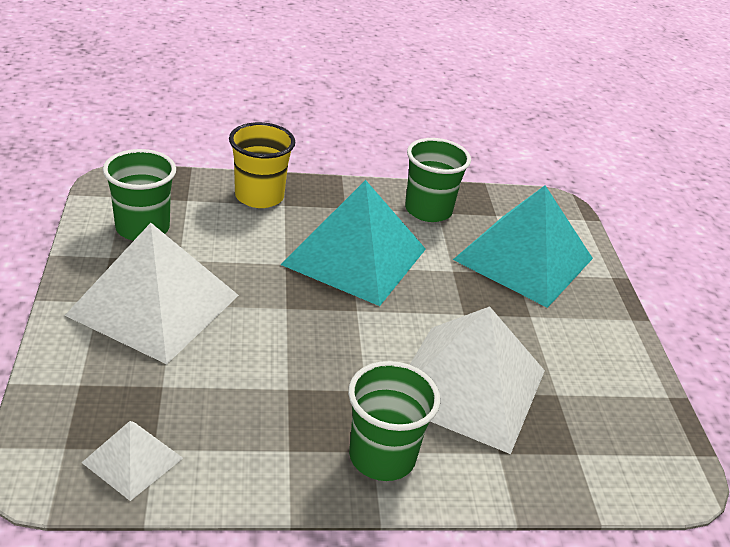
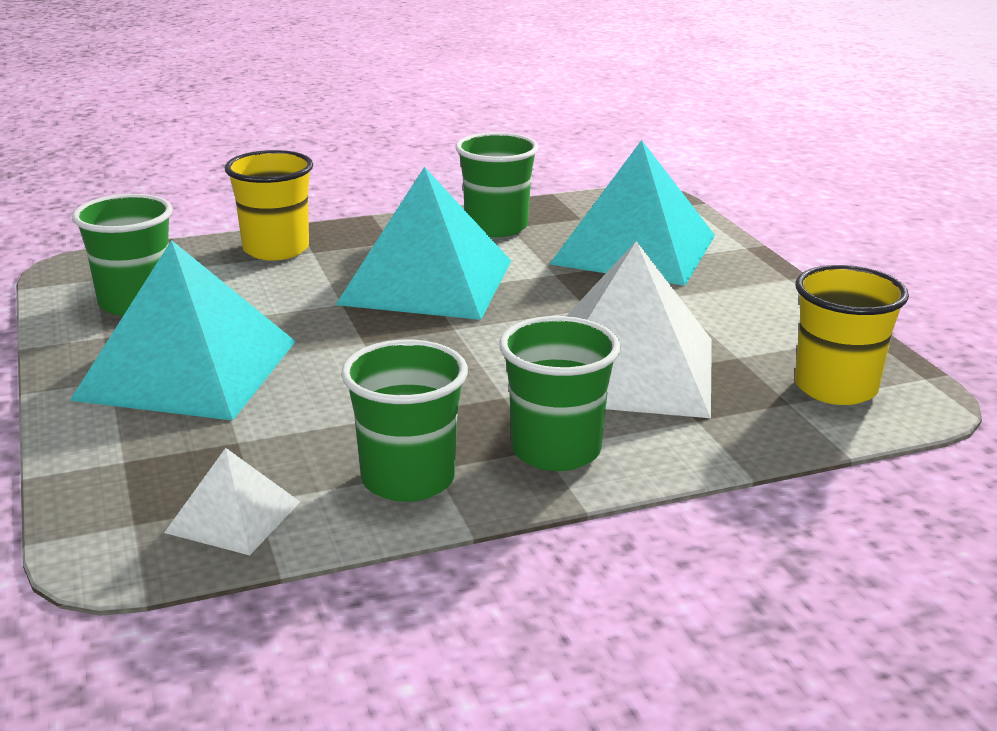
camera: 10 degrees left, 10 degrees down
(154, 305) = (188, 369): white pyramid -> turquoise pyramid
(265, 457) = (408, 479): none -> green cup
(620, 448) = (835, 388): none -> yellow cup

